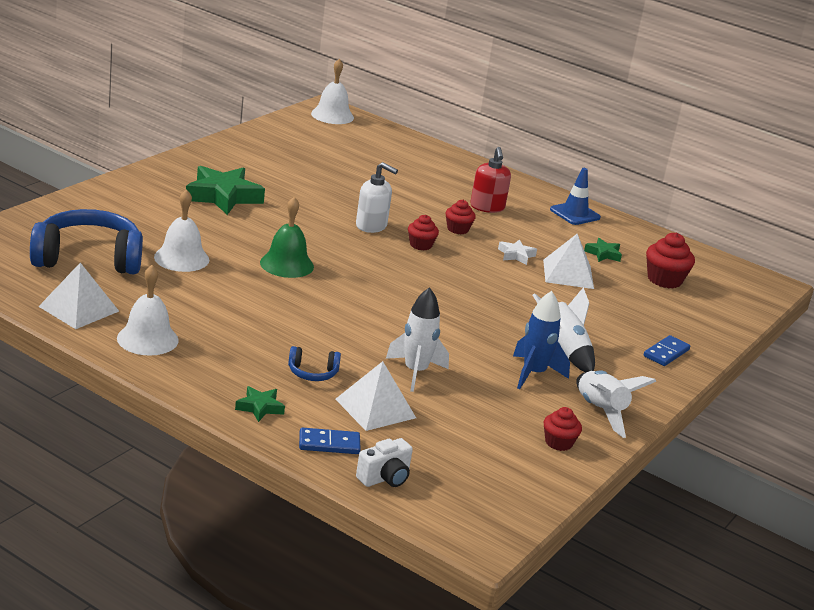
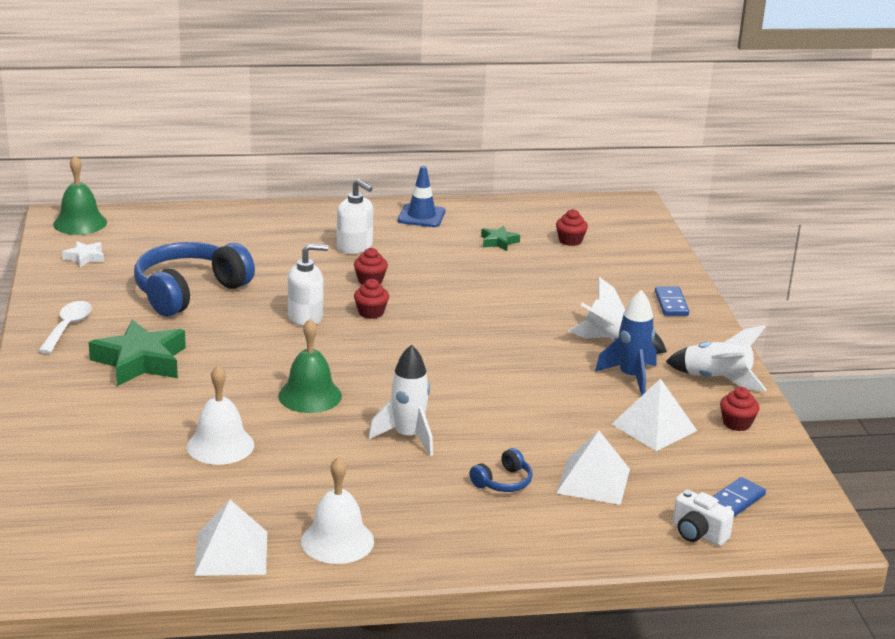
camera: 40 degrees left, 0 degrees up
(88, 259) = (145, 499): blue headphones -> blue headphones (189, 292)
(217, 160) = (68, 327): none -> white spoon
(260, 407) = (524, 539): green star -> none
(329, 444) = (619, 534): blue domino -> blue domino (735, 501)
(332, 115) = (80, 223): white bell -> green bell
(385, 478) = (698, 534): white camera -> white camera turned 120 degrees clockwise
(415, 372) = (563, 430): white rocket -> white rocket (408, 437)
(487, 207) = (355, 247): red soap dispenser -> white soap dispenser
(516, 255) = (448, 280): white star -> white star (85, 257)
(568, 274) = (507, 274): white pyramid -> white pyramid (654, 427)
(664, 280) = (570, 241): red cupcake -> red cupcake, size x0.64

